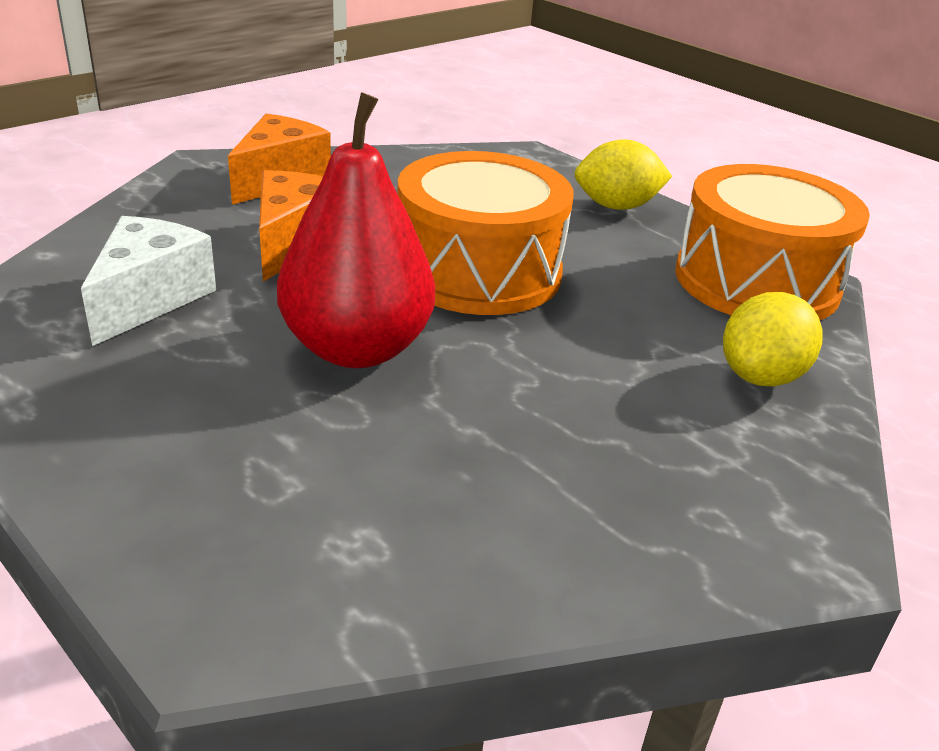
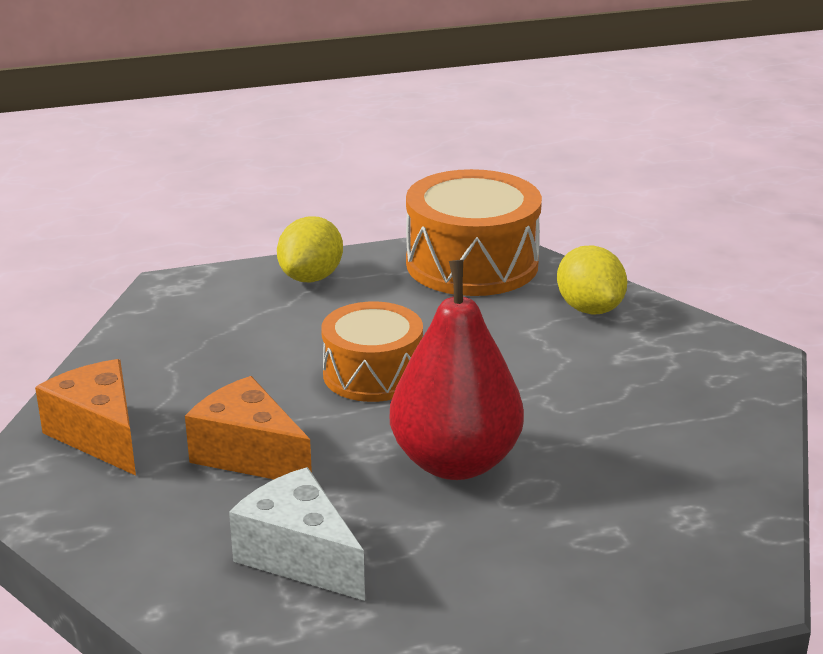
camera: 60 degrees left, 5 degrees down
(478, 271) = (373, 374): orange drum -> orange drum, size x0.66

